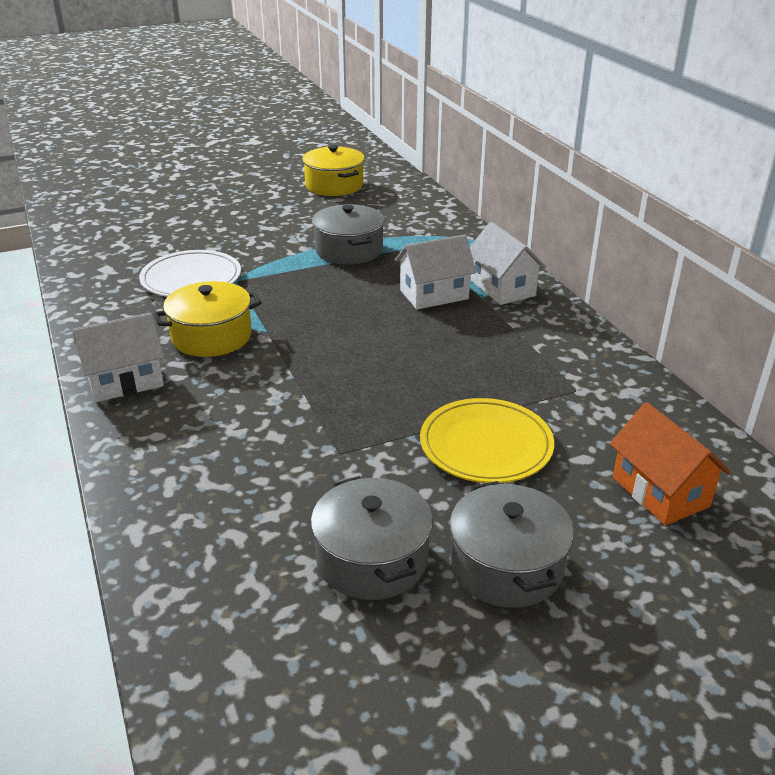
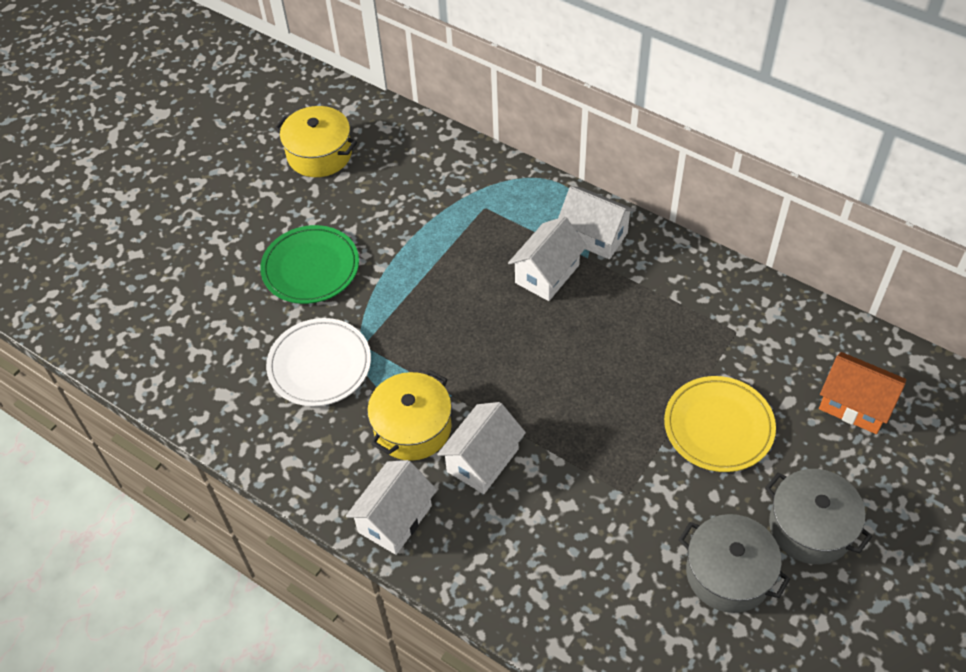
camera: 30 degrees left, 20 degrees up
(240, 377) = (482, 460): none -> white house
(253, 232) = (311, 268): none -> green plate
(349, 250) = (423, 250): grey pot -> none

